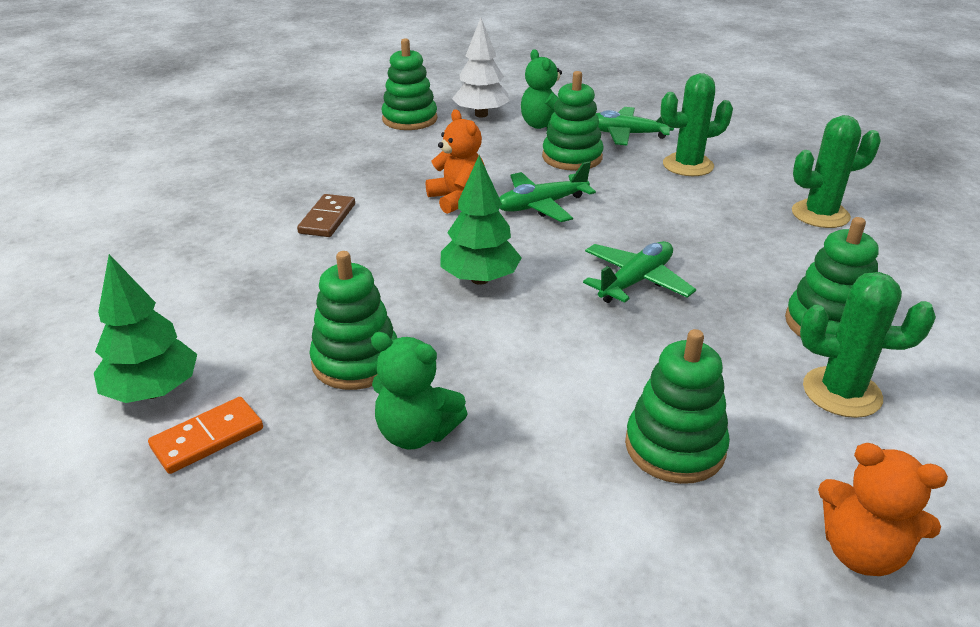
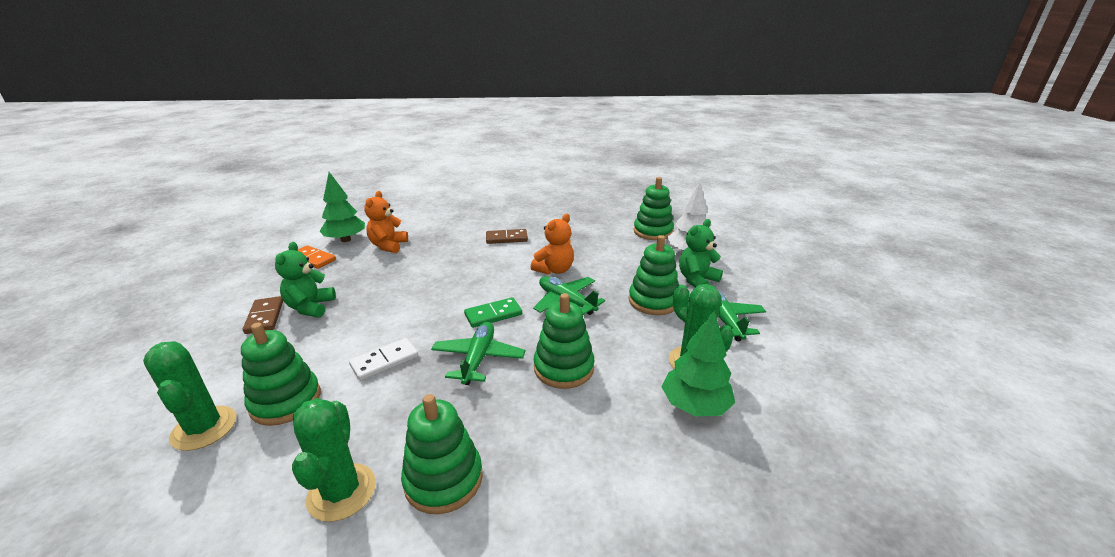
camera: 70 degrees right, 5 degrees down
(356, 361) = (370, 278): green stacking toy -> green stacking toy (563, 368)
(415, 493) = (264, 317): none -> brown domino
(480, 279) = (459, 296): green tree -> green tree (694, 406)
(543, 259) = (493, 315): none -> green domino
(613, 354) = (385, 361): none -> white domino
(636, 281) = (478, 358): green plane -> green plane turned 105 degrees counterclockwise
(820, 214) = (657, 467): green cactus -> green cactus (204, 428)
(861, 552) = (159, 506): orange teddy bear -> orange teddy bear (388, 246)

